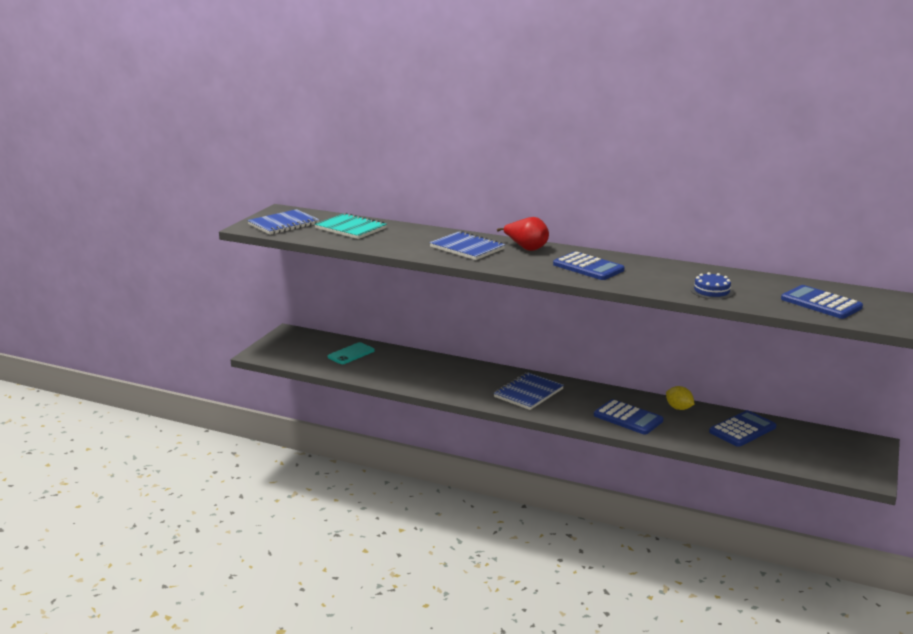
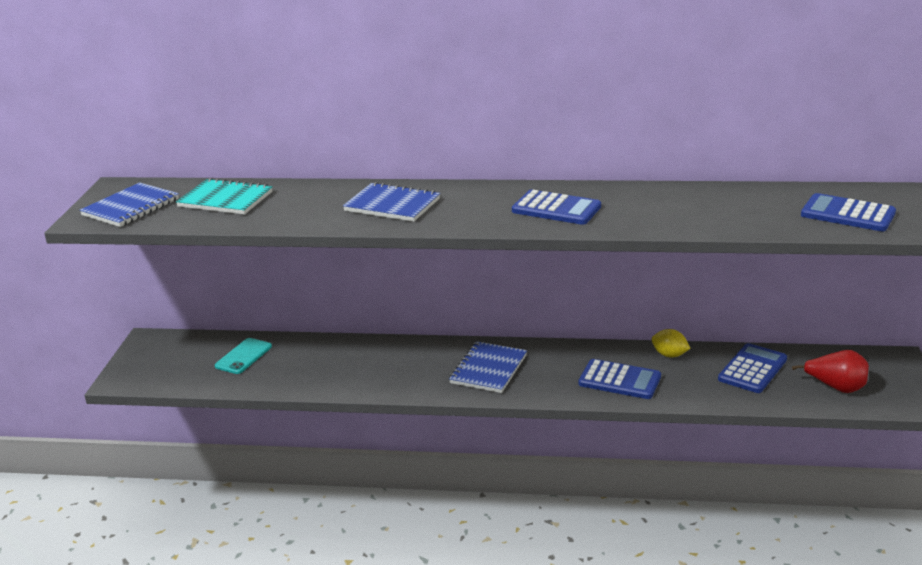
camera: 15 degrees left, 5 degrees up
(526, 248) = (465, 193): red pear -> red pear (836, 387)
(711, 291) = (718, 218): blue cake -> none

